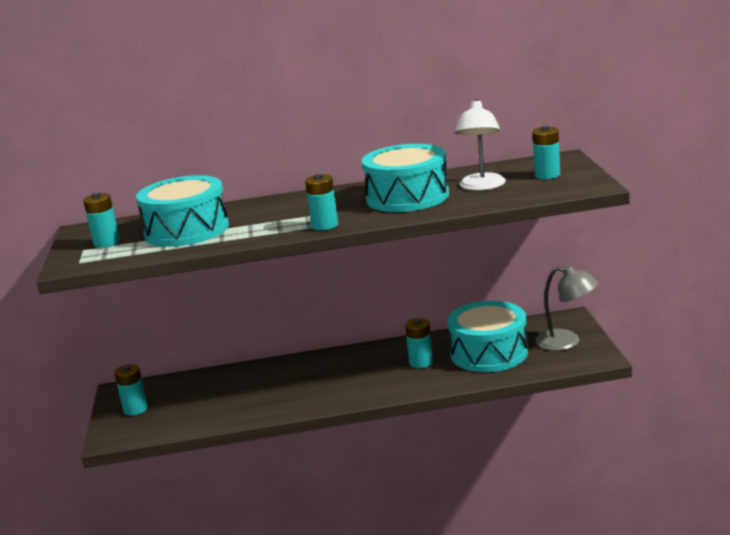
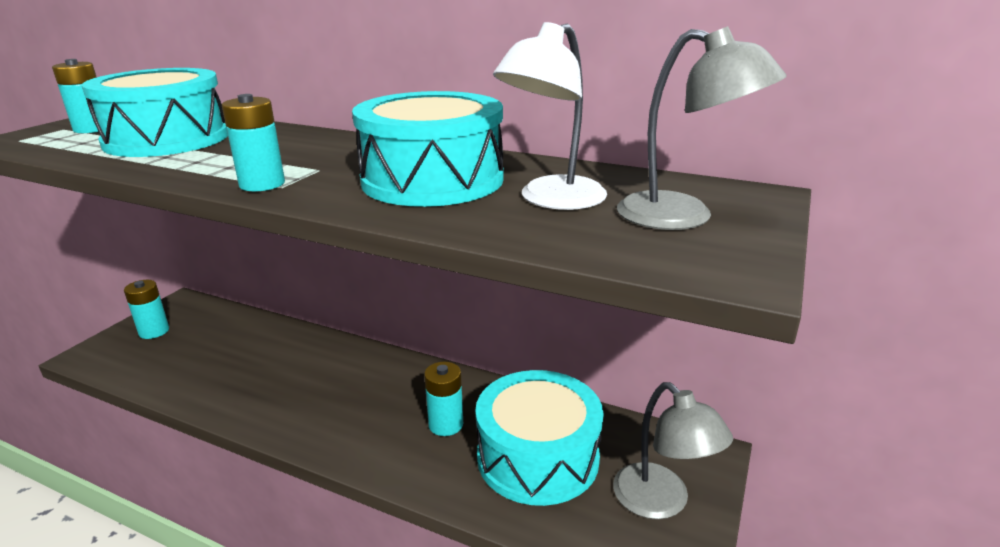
camera: 30 degrees right, 5 degrees up
(547, 175) = (683, 217): turquoise battery -> grey lamp

